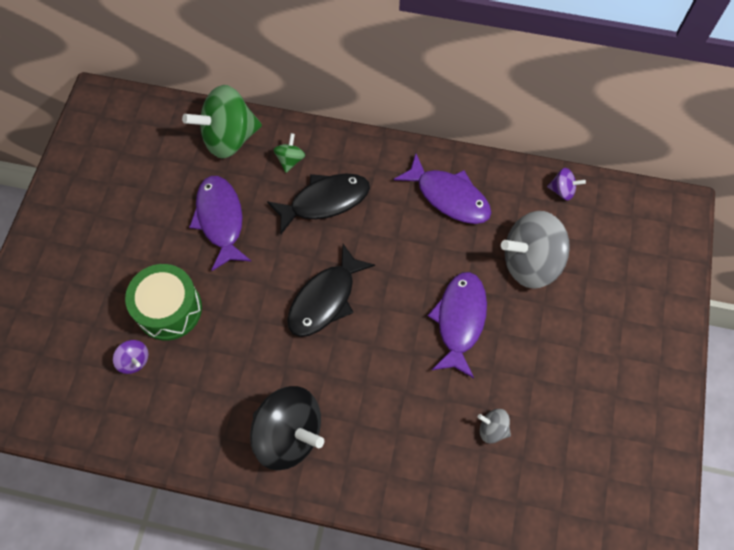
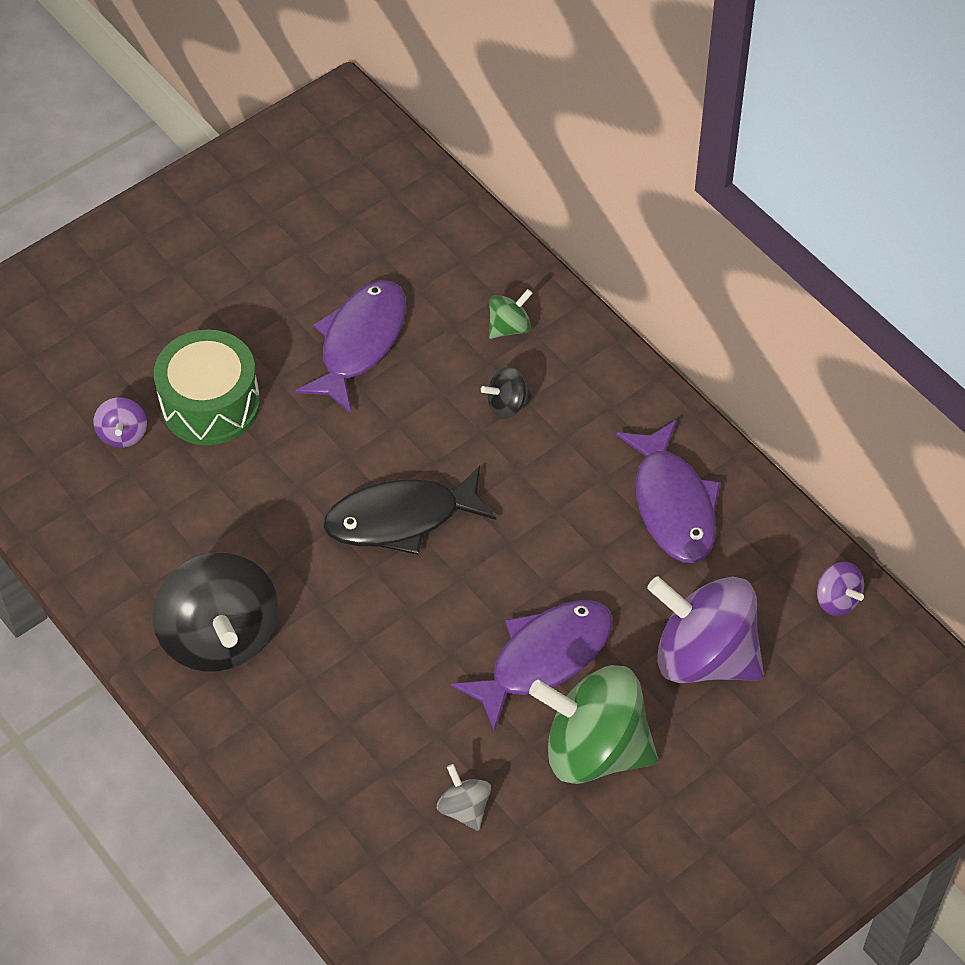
camera: 40 degrees right, 10 degrees down
(229, 138) = (457, 252): green spinning top -> green spinning top (594, 748)
(325, 201) = (507, 405): black fish -> black spinning top
(530, 262) = (704, 656): grey spinning top -> purple spinning top

